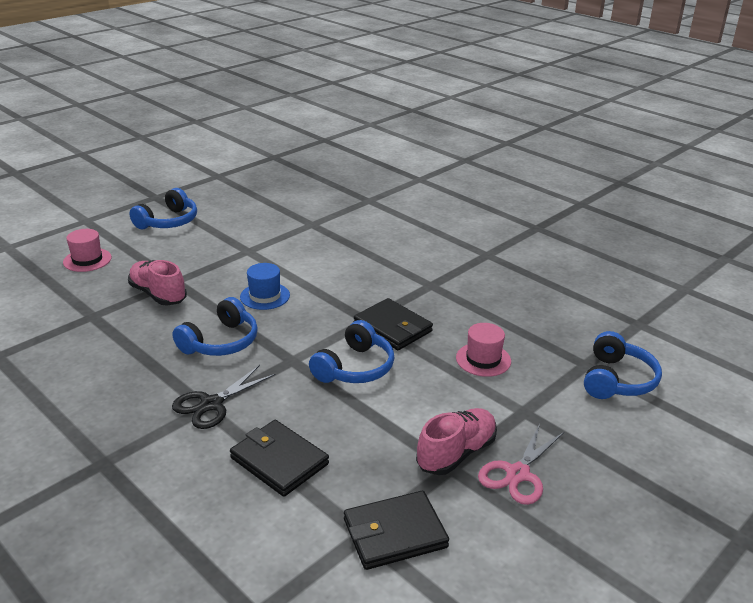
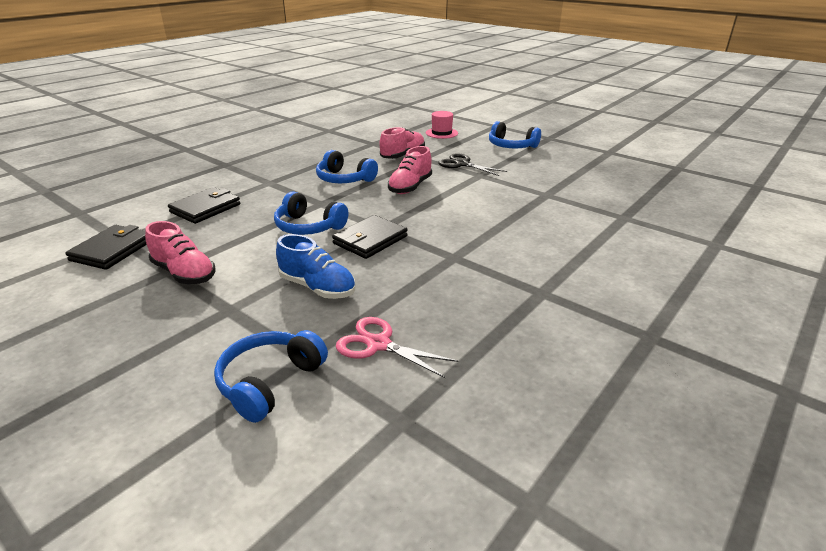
camera: 85 degrees right, 0 degrees up
(212, 404) = (272, 184): black scissors -> black scissors (462, 164)
(265, 296) = (410, 187): blue hat -> pink shoe
(395, 533) = (112, 250): black wallet -> black wallet turned 45 degrees clockwise
(483, 359) = (317, 287): pink hat -> blue shoe
(518, 474) = (144, 303): pink scissors -> pink scissors (378, 344)
(617, 380) = (270, 382): blue headphones -> blue headphones turned 105 degrees clockwise

